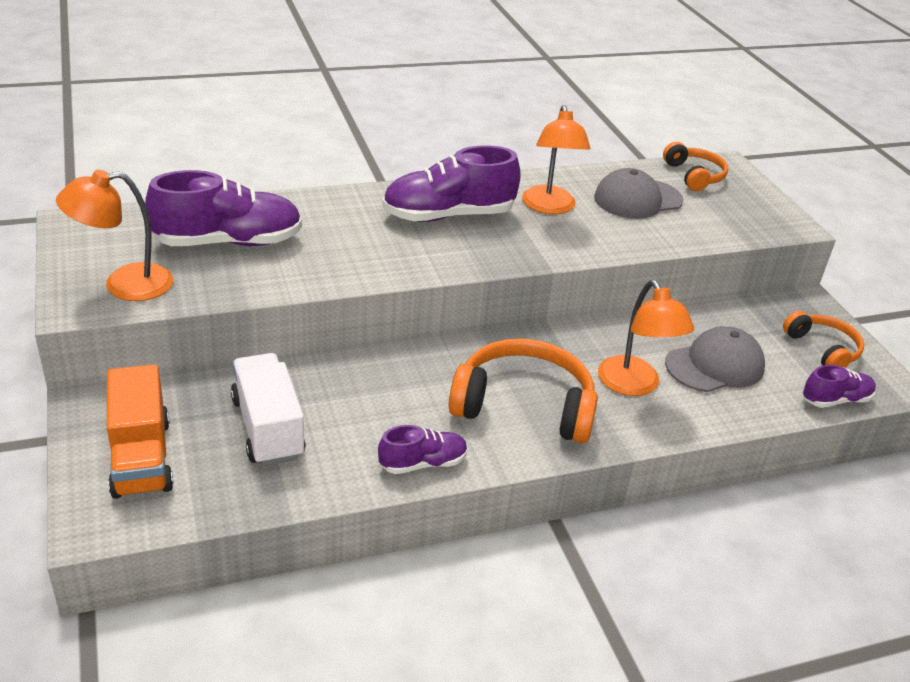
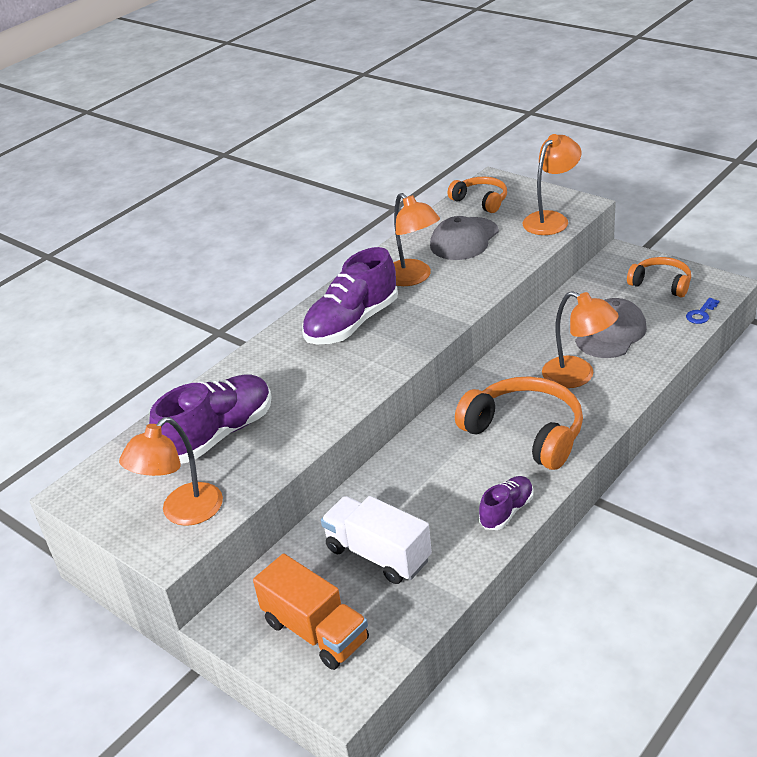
camera: 25 degrees left, 0 degrees up
(524, 405) = (526, 432): orange headphones -> orange headphones turned 60 degrees clockwise
(746, 223) = (551, 219): none -> orange lamp
(835, 400) = (701, 314): purple shoe -> blue key

